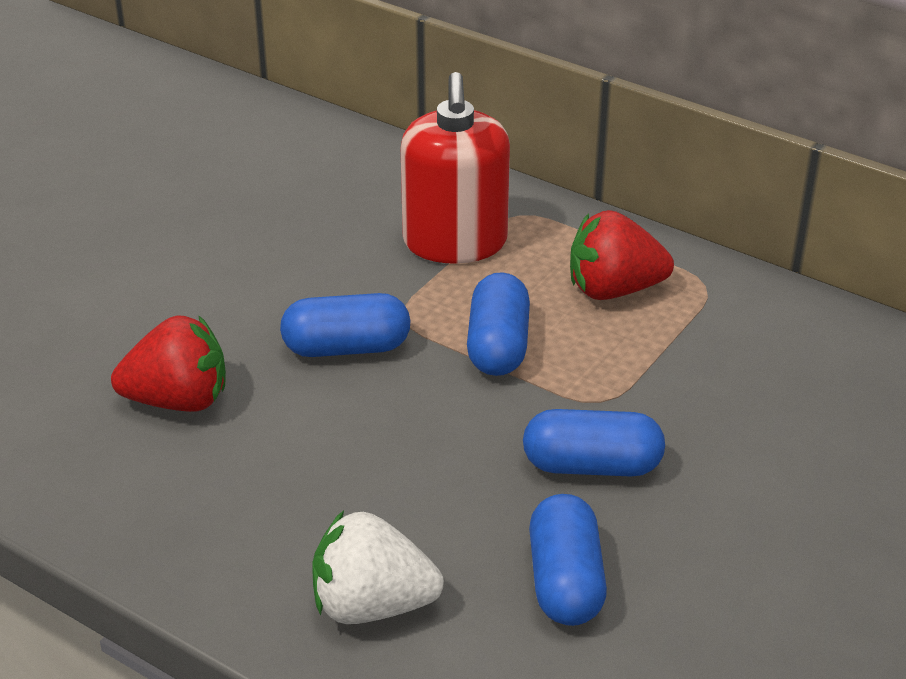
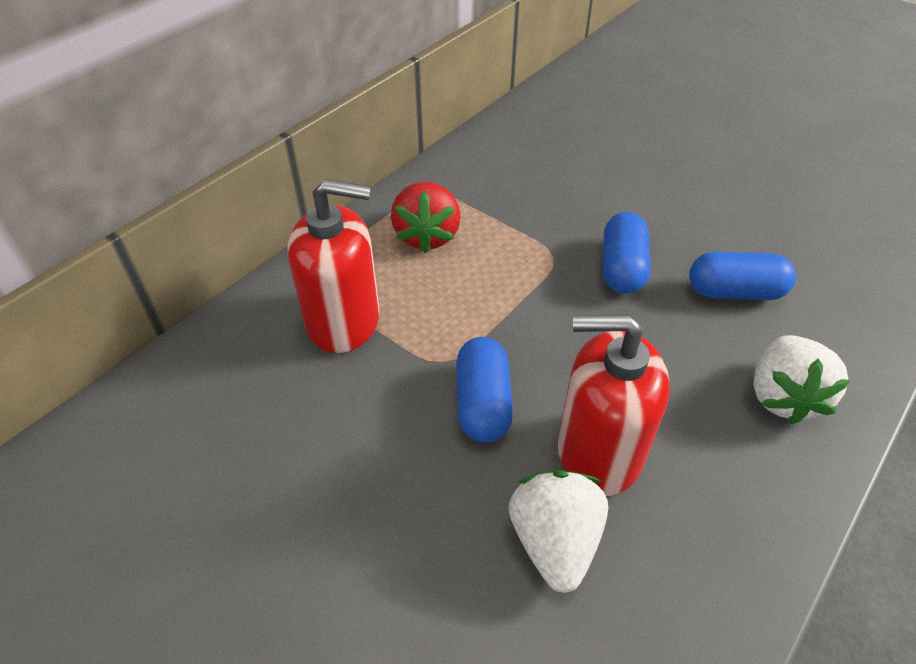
camera: 85 degrees left, 10 degrees up
(178, 400) = (554, 541): red strawberry -> white strawberry
(284, 434) = (598, 451): none -> red soap dispenser
(498, 346) = (488, 304): blue capsule -> none

